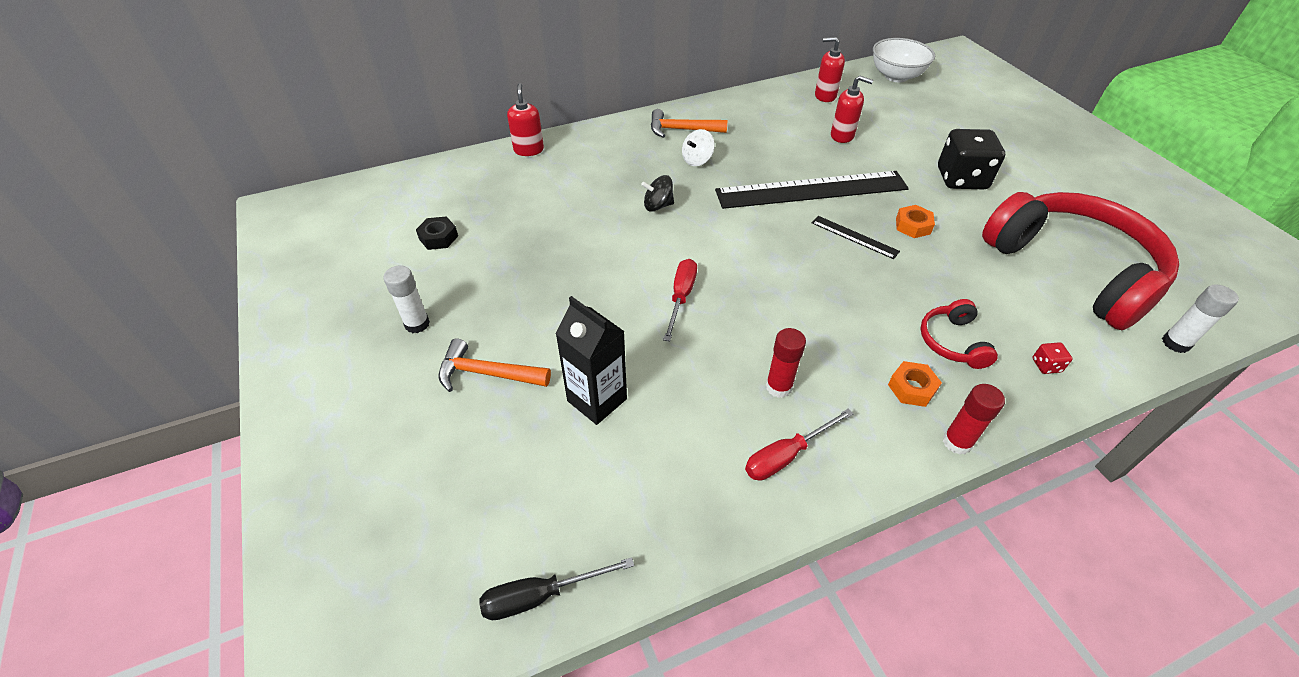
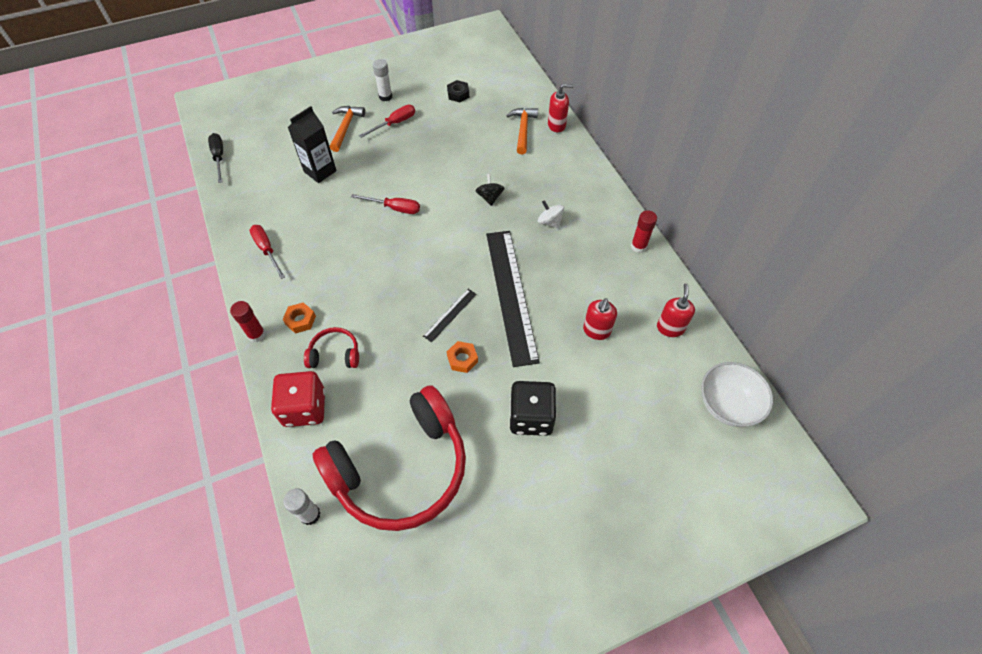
camera: 90 degrees right, 10 degrees up
(491, 308) = (394, 123): none -> red screwdriver
(682, 130) = (594, 214): orange hammer -> orange hammer (523, 130)
(778, 387) = (314, 251): red glue stick -> red glue stick (638, 246)
(1046, 365) = (304, 408): red dice -> red dice, size x2.50

